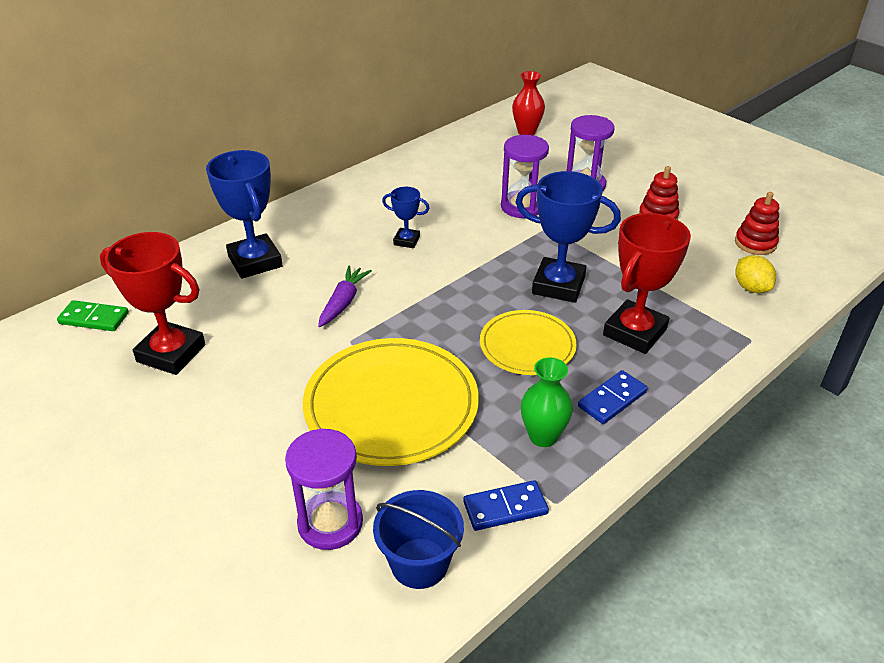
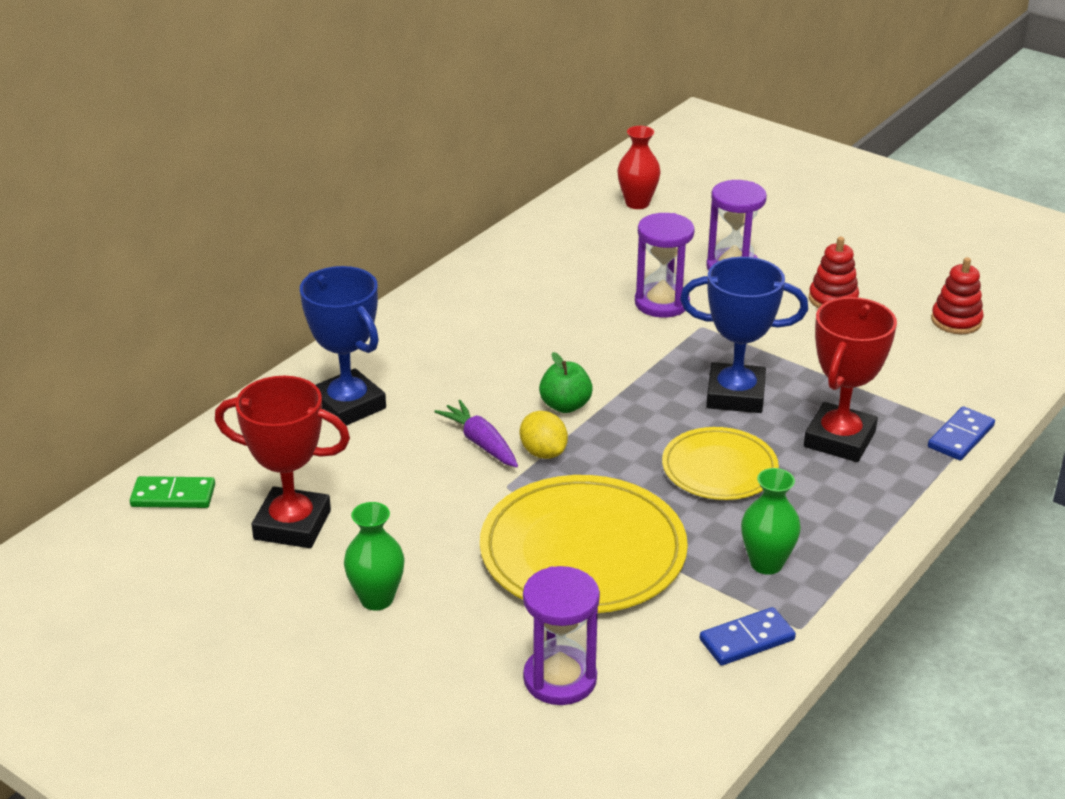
camera: 10 degrees left, 5 degrees down
(209, 426) = (377, 599): none -> green vase
(343, 302) = (480, 442): purple carrot -> purple carrot turned 45 degrees counterclockwise
(406, 241) = (531, 360): blue trophy -> none
(419, 563) = (672, 704): blue bucket -> none
(420, 279) = (565, 405): none -> green apple
(612, 399) = (833, 516): blue domino -> blue domino (961, 437)
(751, 288) = (961, 374): yellow lemon -> yellow lemon (543, 452)

